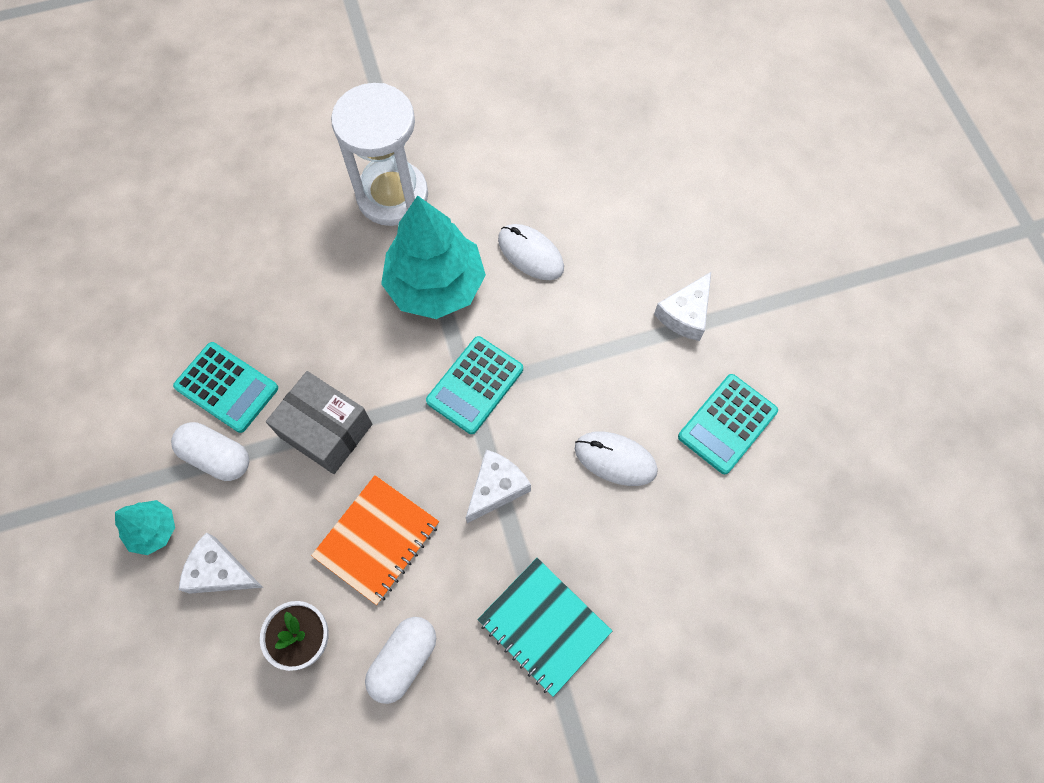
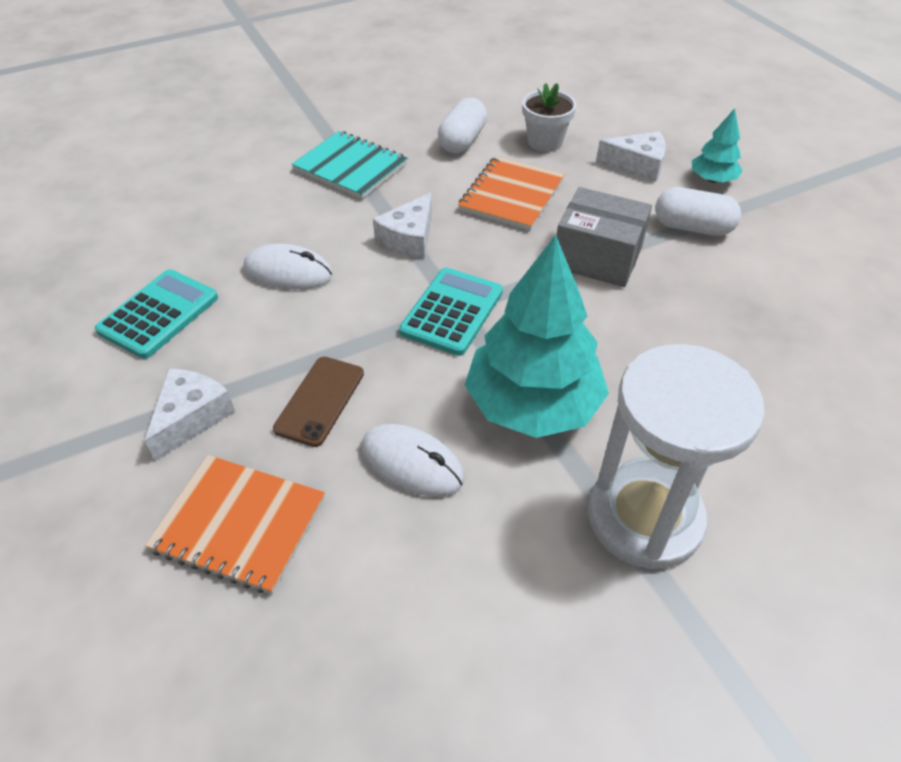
camera: 170 degrees right, 20 degrees down
(226, 387) = (722, 276): turquoise calculator -> none
(591, 313) = (319, 400): none -> brown phone
(645, 230) = (239, 524): none -> orange notebook

